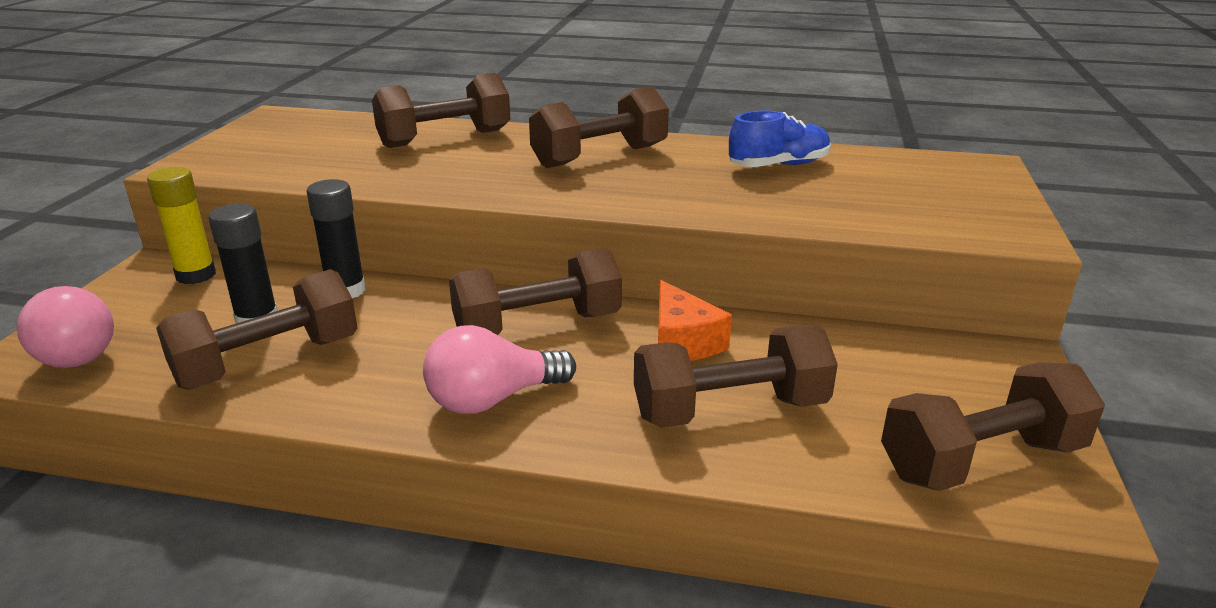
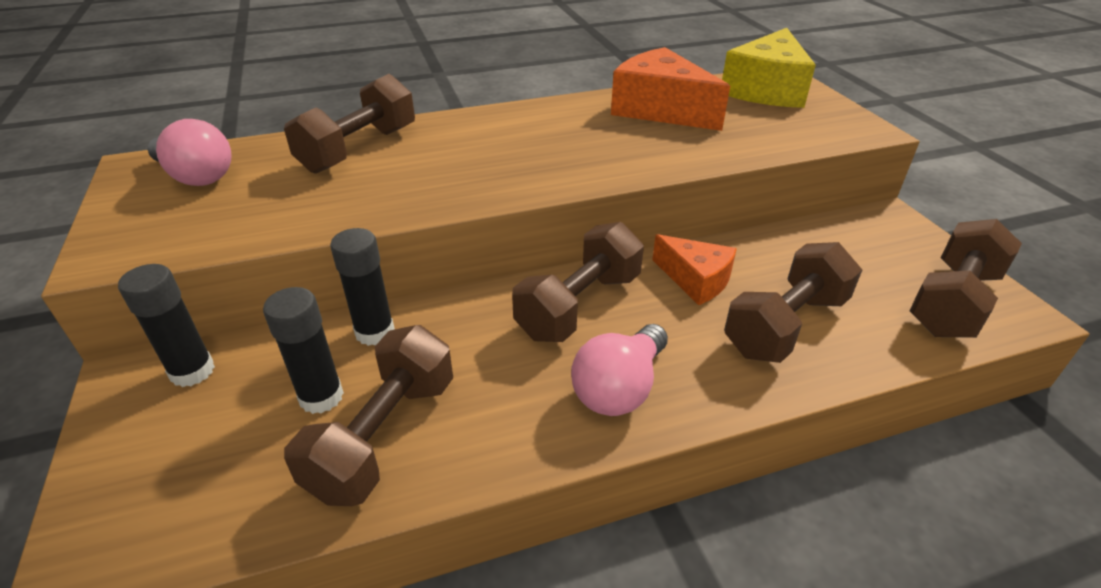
camera: 30 degrees left, 10 degrees up
(80, 350) = (153, 513): pink light bulb -> pink light bulb (196, 176)
(196, 275) = (192, 371): yellow glue stick -> black glue stick
(600, 156) = (519, 135): brown dumbbell -> none
(778, 165) = (660, 109): blue shoe -> orange cheese
(941, 173) = (766, 90): none -> yellow cheese

